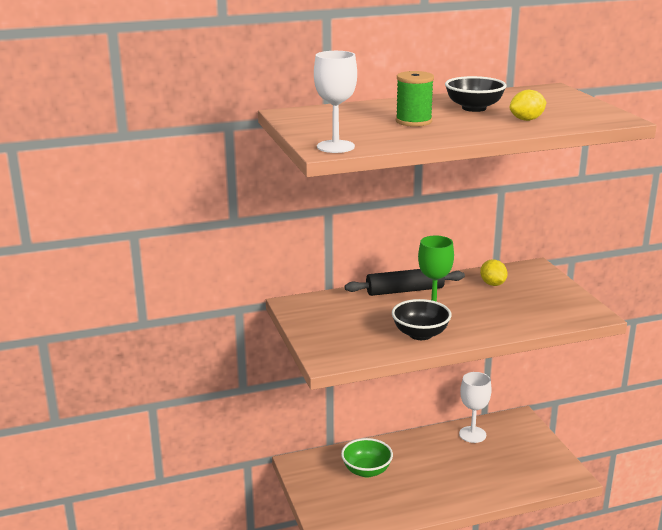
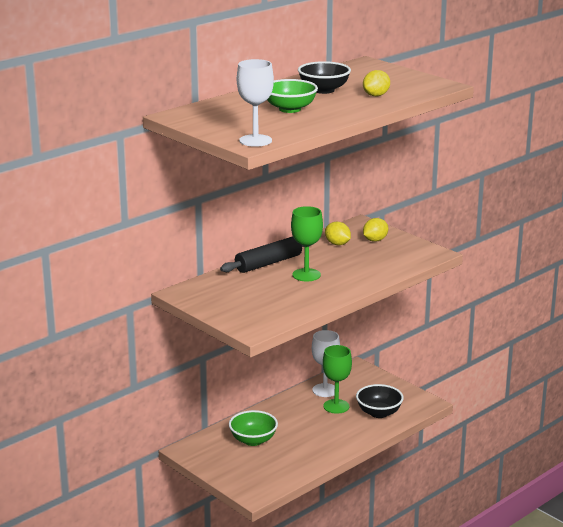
camera: 25 degrees left, 0 degrees up
(413, 121) = (290, 109): green spool -> green bowl
(420, 334) = (311, 295): black bowl -> black bowl (379, 413)
(473, 455) = (336, 406): none -> green goblet
(536, 287) = (375, 240): none -> yellow lemon

